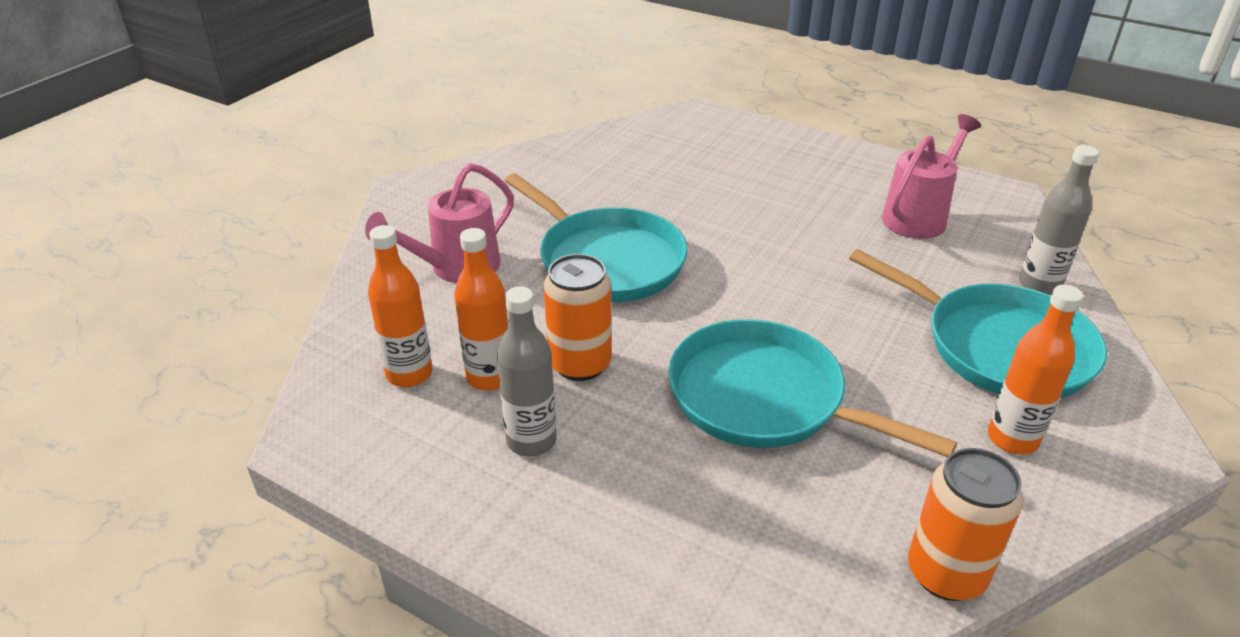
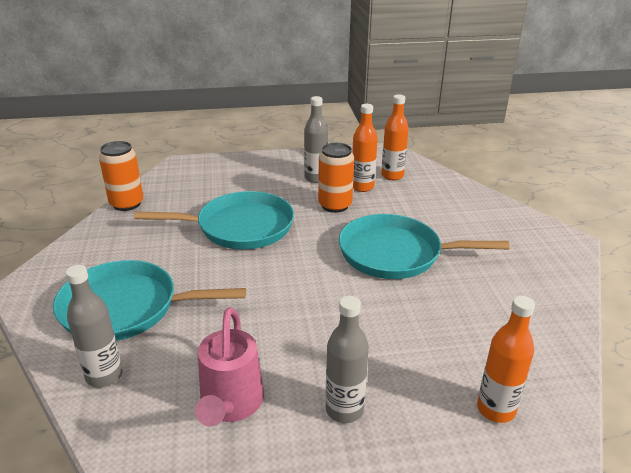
camera: 140 degrees right, 5 degrees down
(456, 268) = (455, 215): pink watering can -> none
(823, 178) = (344, 410): none -> grey bottle
(1012, 439) = (108, 260): orange bottle -> orange bottle (495, 409)

